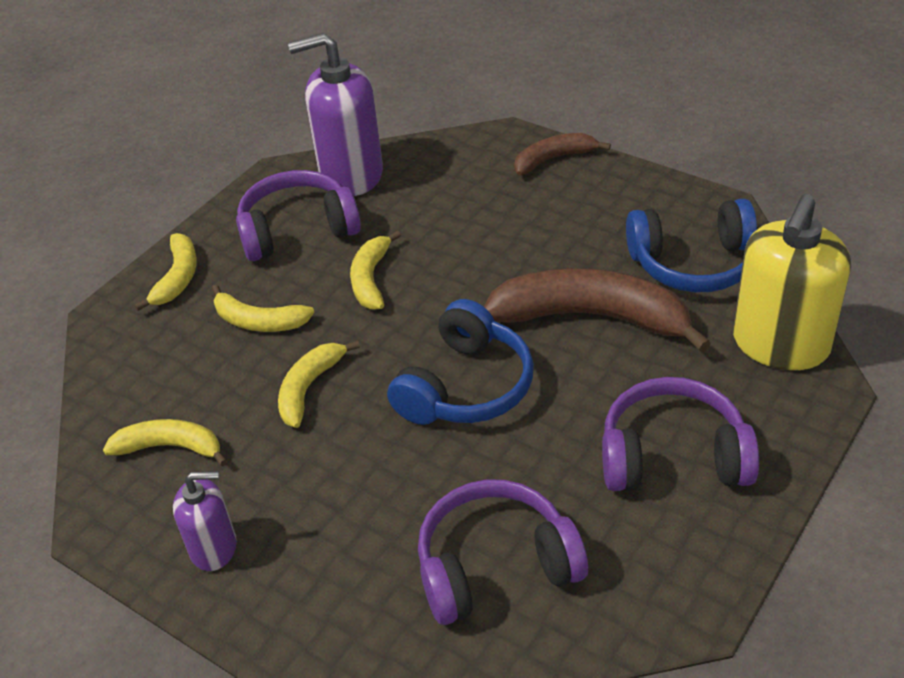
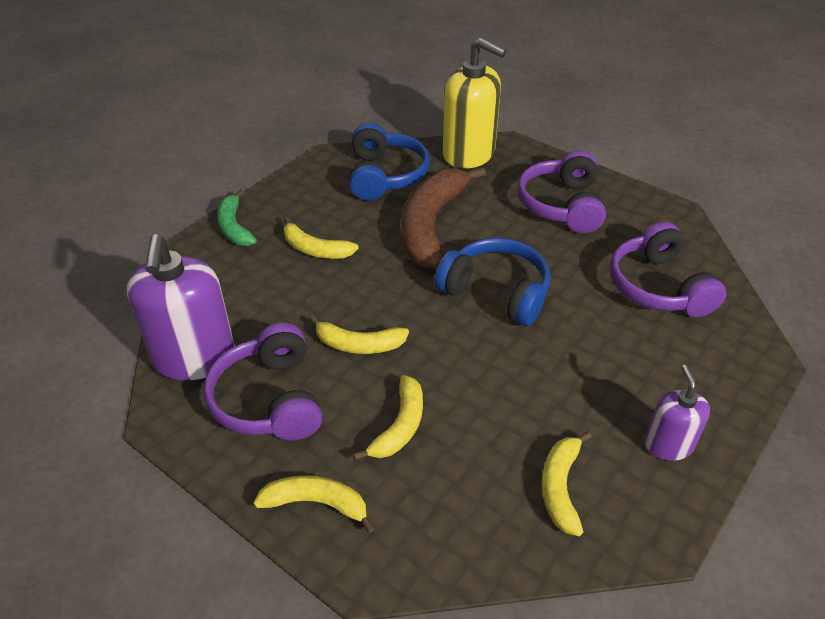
camera: 90 degrees left, 0 degrees up
(309, 388) = (491, 386): yellow banana -> yellow banana (315, 249)
(553, 159) = (234, 227): brown banana -> green banana

